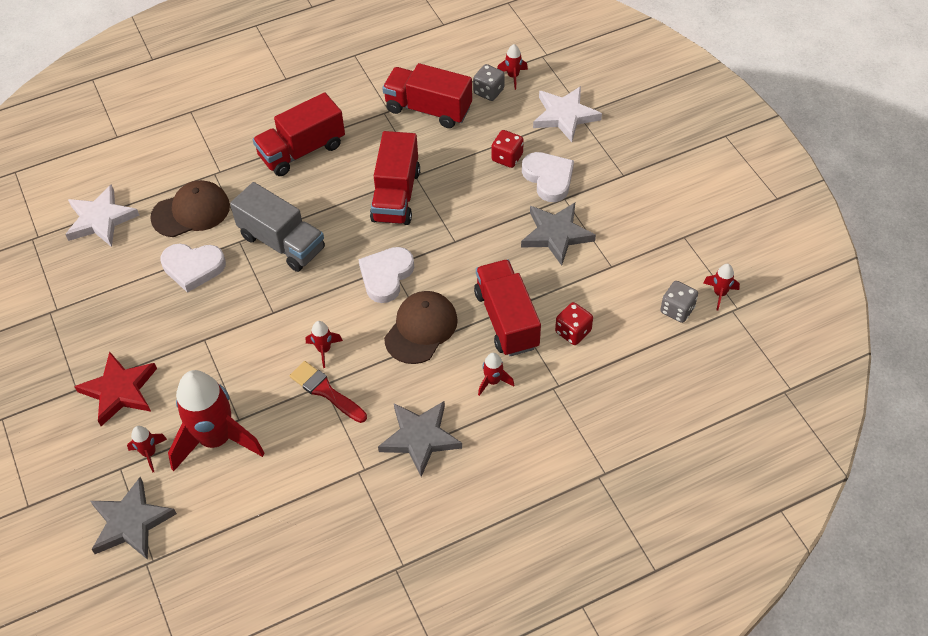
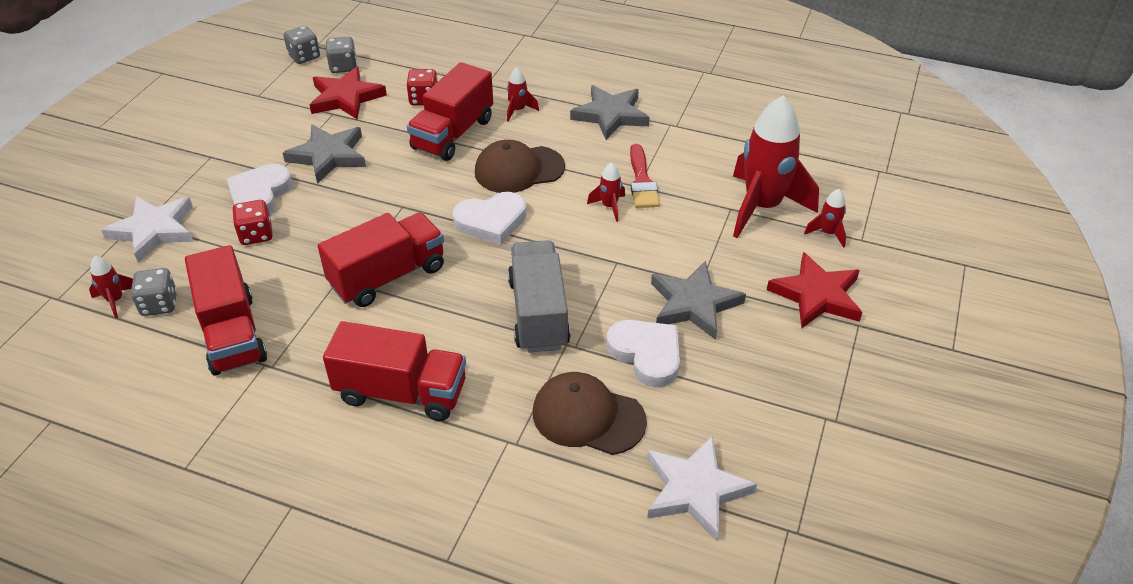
camera: 135 degrees left, 10 degrees down
(131, 522) = (880, 201): grey star -> grey star (694, 304)
(626, 285) = (346, 97): none -> red star
(719, 294) = (304, 56): red rocket -> grey dice

